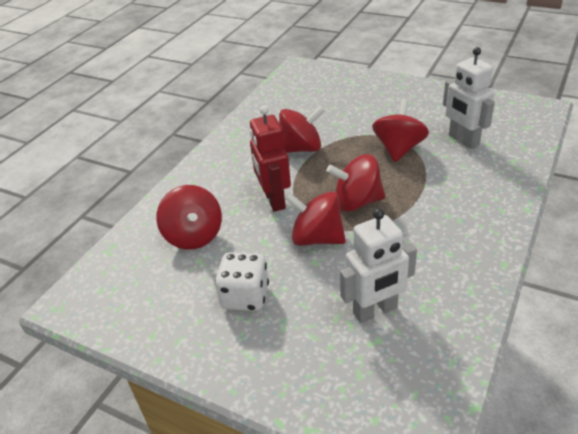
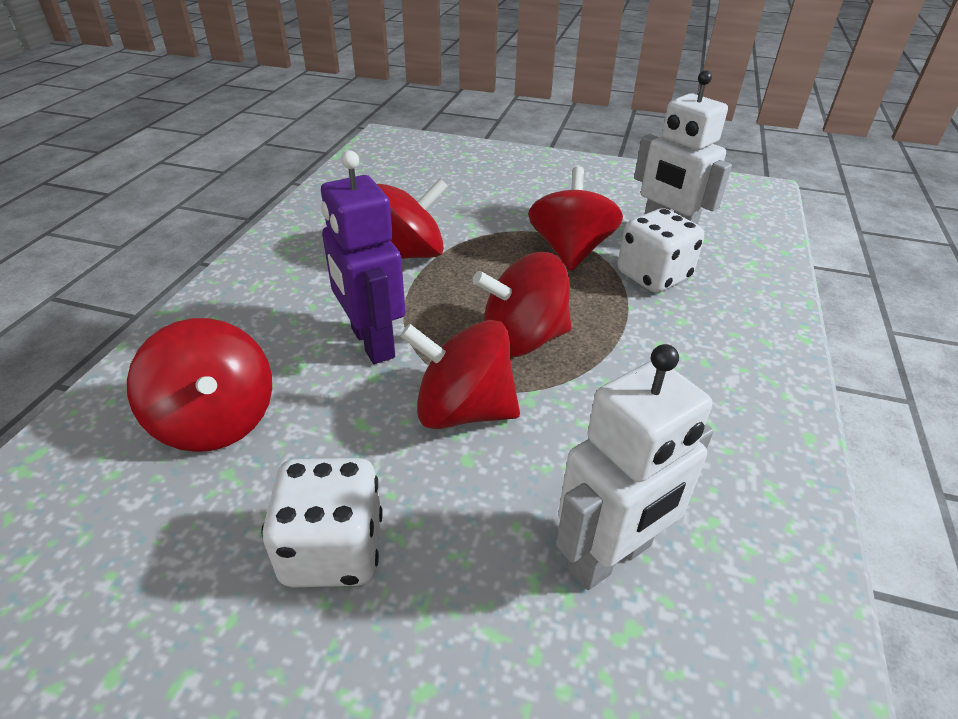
camera: 15 degrees left, 0 degrees up
(274, 200) = (372, 343): red robot -> purple robot
(445, 167) = (653, 276): none -> white dice

